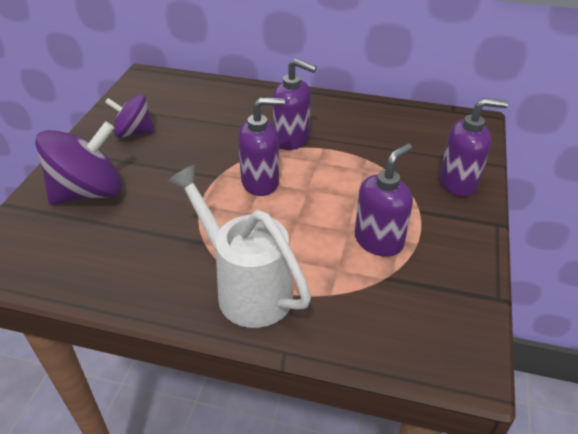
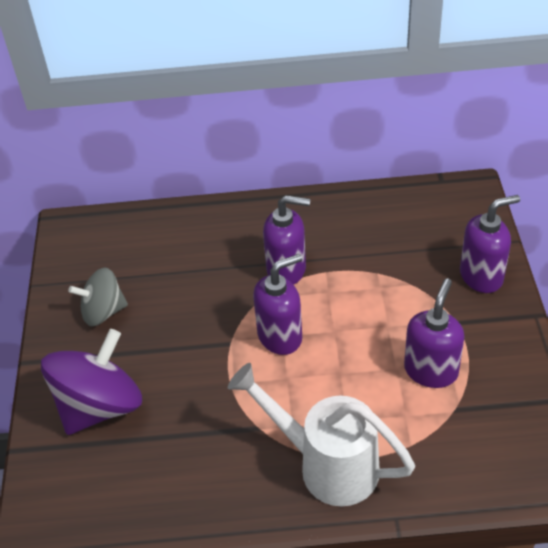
camera: 15 degrees left, 5 degrees up
(134, 132) = (103, 312): purple spinning top -> grey spinning top

